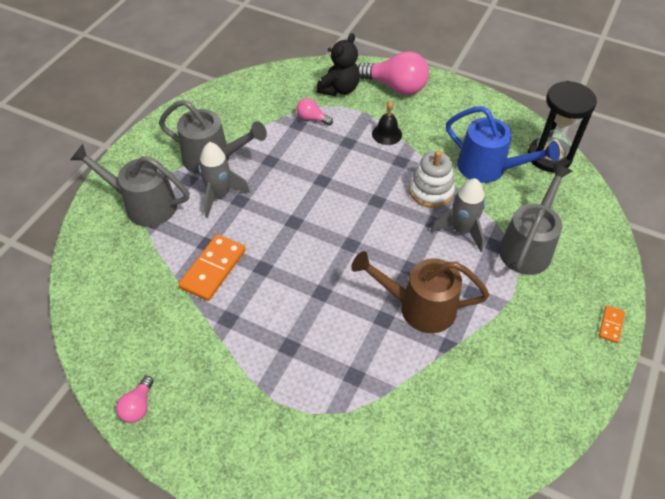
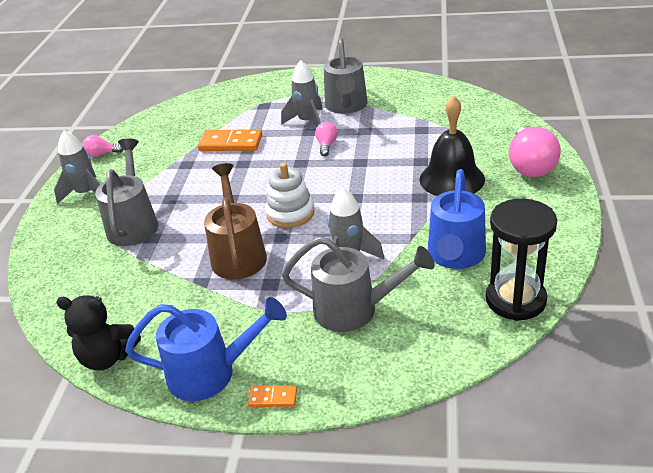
camera: 75 degrees right, 15 degrees down
(143, 204) = (277, 96): grey watering can -> grey watering can (133, 223)
(223, 435) = (86, 193): none -> grey rocket
(312, 119) = (436, 134): pink light bulb -> pink light bulb (326, 145)
(339, 89) = (492, 136): black teddy bear -> black teddy bear (107, 357)
(387, 134) = (452, 179): black bell -> black bell, size x1.90
(431, 191) = (391, 225): white stacking toy -> white stacking toy (290, 213)
(572, 361) = (212, 373): none -> blue watering can

